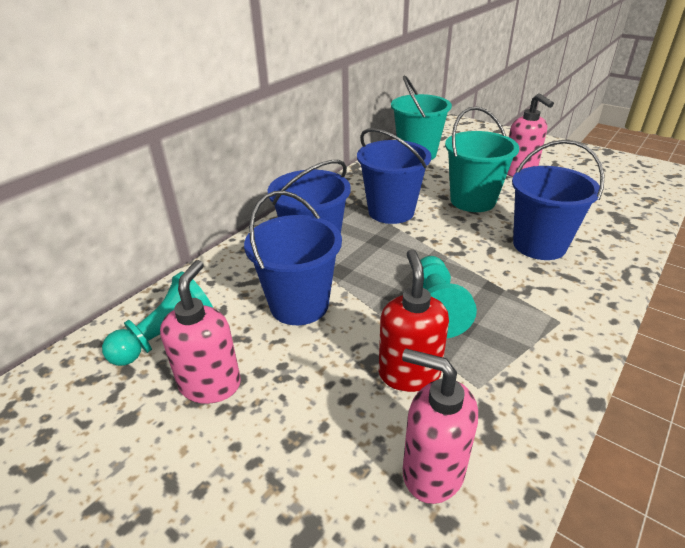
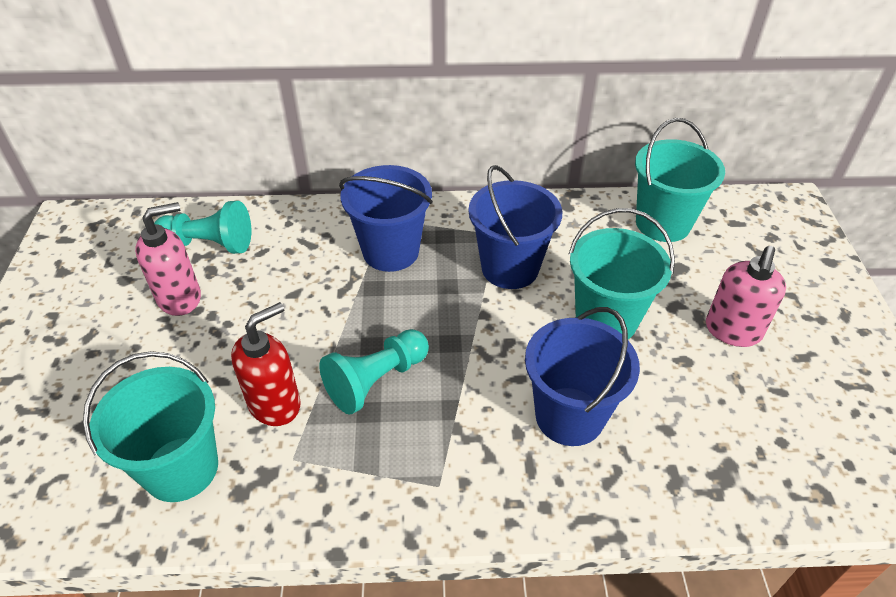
camera: 50 degrees right, 10 degrees up
(299, 305) = (304, 290): blue bucket -> none
(432, 471) = (181, 468): pink soap dispenser -> turquoise bucket

